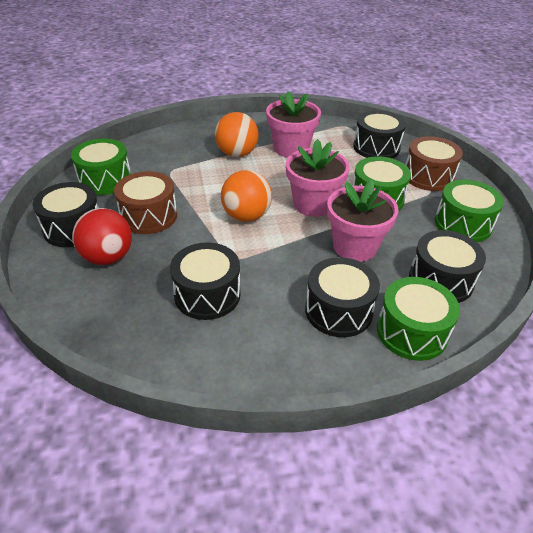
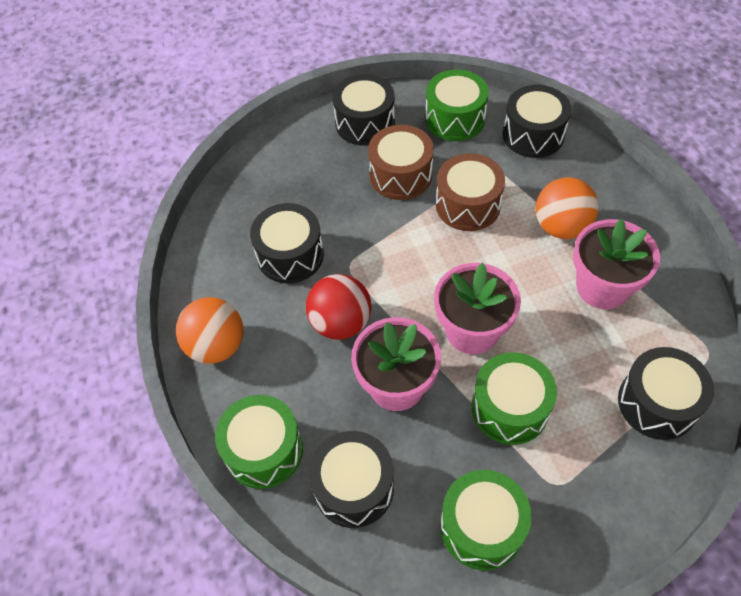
camera: 85 degrees right, 15 degrees up
(107, 257) = (328, 163): red ball -> red ball (341, 323)
(246, 216) = (426, 263): orange ball -> orange ball (217, 346)
(338, 310) = (285, 375): black drum -> black drum (533, 135)
(428, 176) = (597, 482): brown drum -> brown drum (468, 205)

